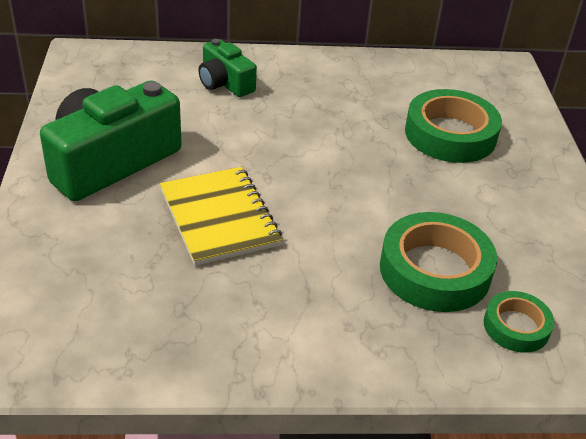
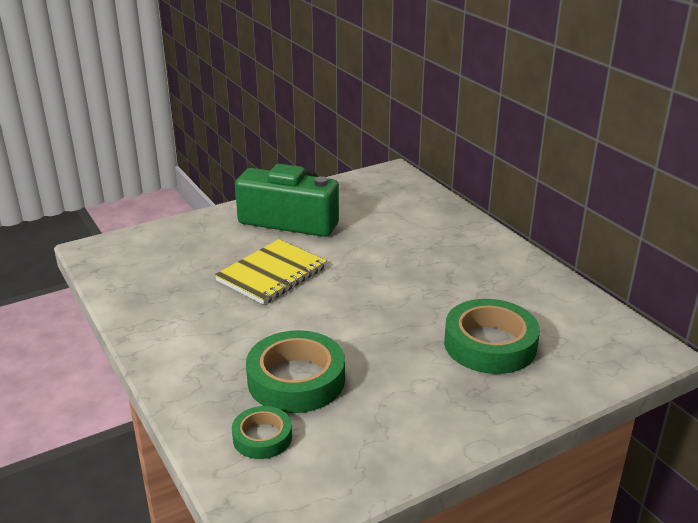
camera: 65 degrees right, 10 degrees down
(225, 83) = (428, 227): green camera -> none

